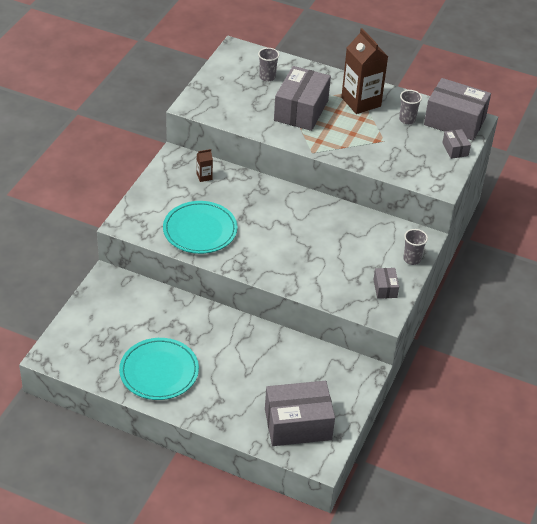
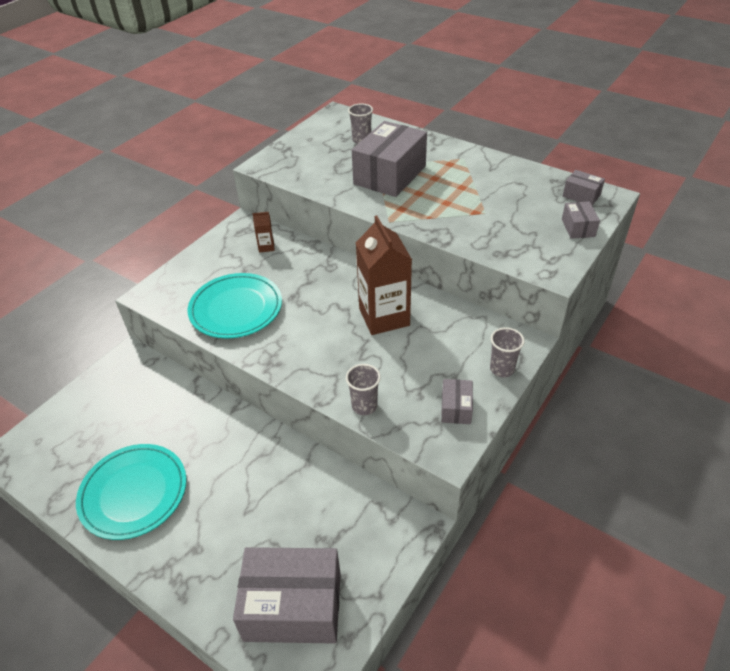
camera: 15 degrees right, 0 degrees up
(361, 102) = (465, 169): brown carton -> brown carton (384, 317)
(407, 119) = (519, 191): grey cup -> grey cup (364, 406)
(454, 121) = (581, 195): grey box -> grey box, size x0.46

